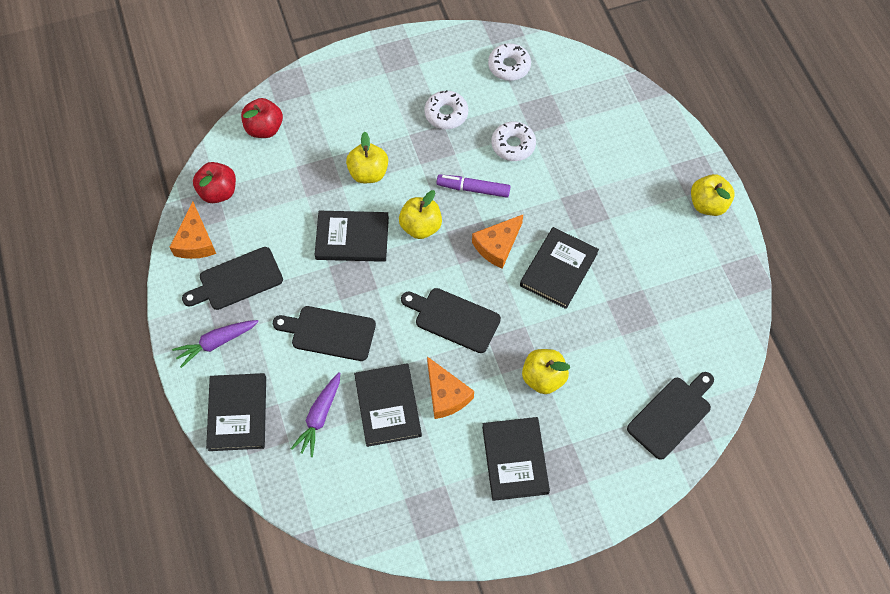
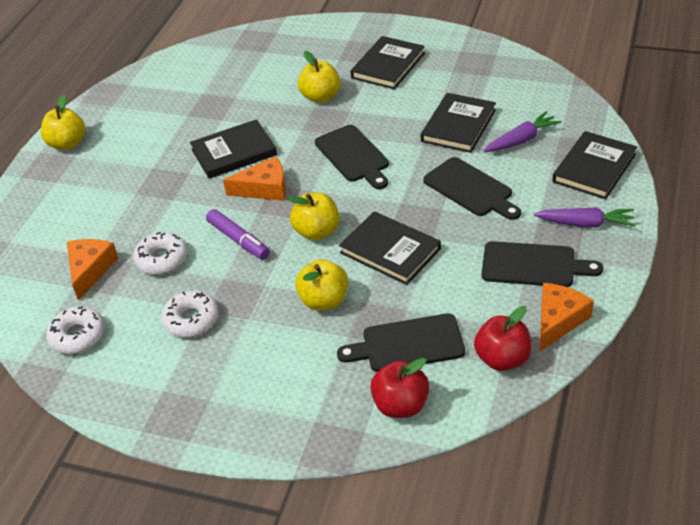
camera: 140 degrees left, 20 degrees down
(446, 394) = (405, 115): orange cheese -> orange cheese (90, 270)
(671, 415) = (255, 48): black cutting board -> black cutting board (408, 344)

